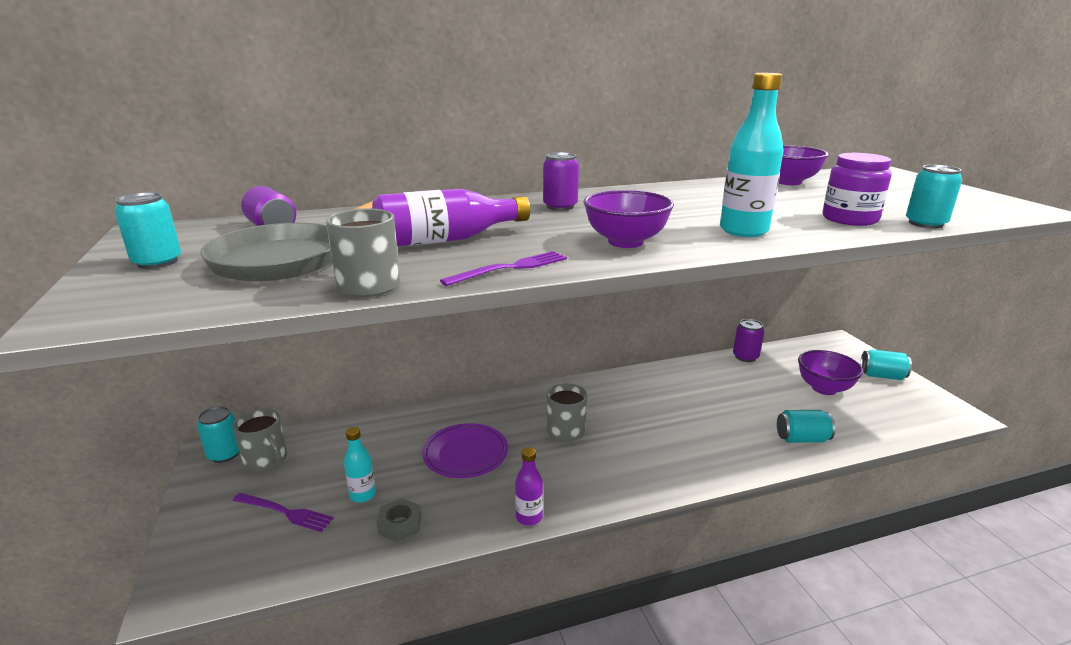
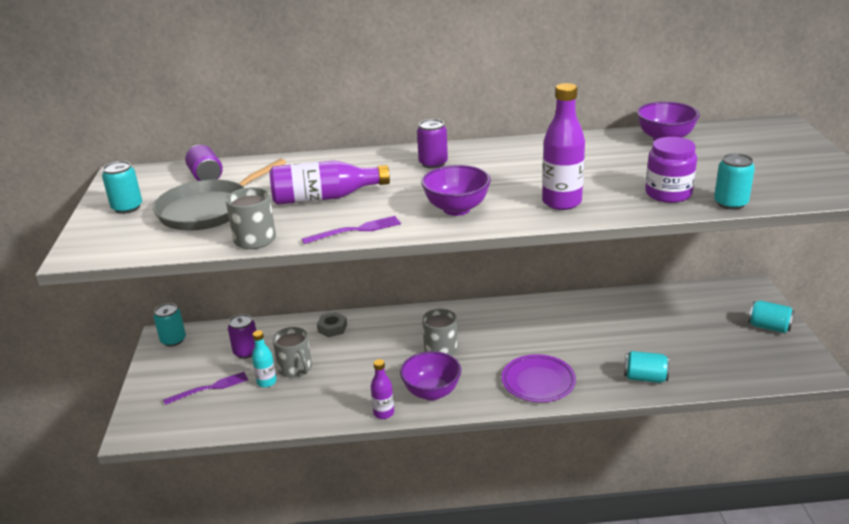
camera: 15 degrees right, 5 degrees up
(266, 460) = (202, 348): grey mug -> grey mug (295, 369)
(285, 512) = (209, 388): purple fork -> purple fork turned 60 degrees counterclockwise
(400, 524) = (288, 406): grey nut -> grey nut (332, 328)
(465, 454) = (352, 360): purple plate -> purple plate (538, 382)
(743, 231) = (561, 202): turquoise bottle -> purple bottle
(745, 357) = (643, 295): purple can -> purple can (246, 352)
(824, 388) = (700, 334): purple bowl -> purple bowl (431, 392)

